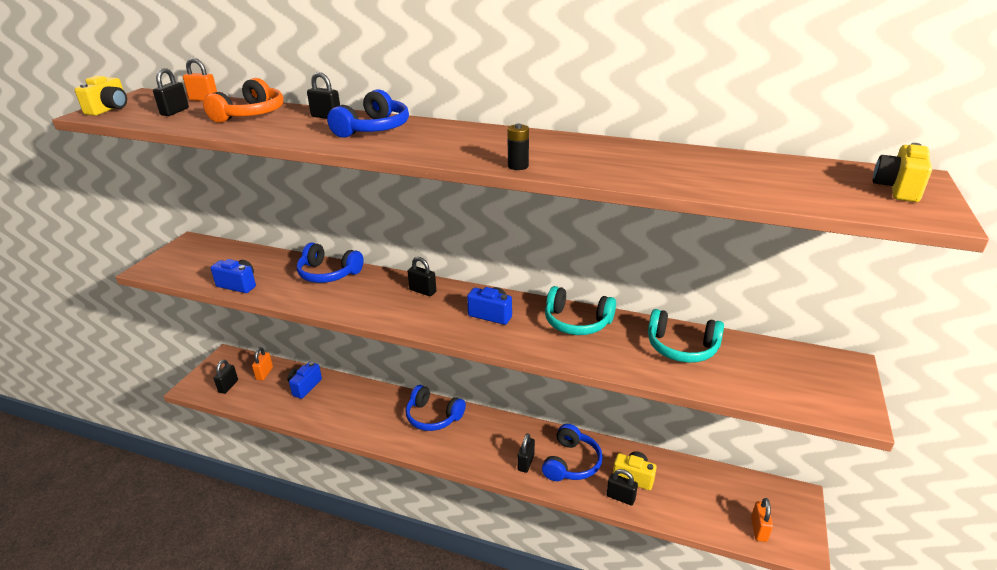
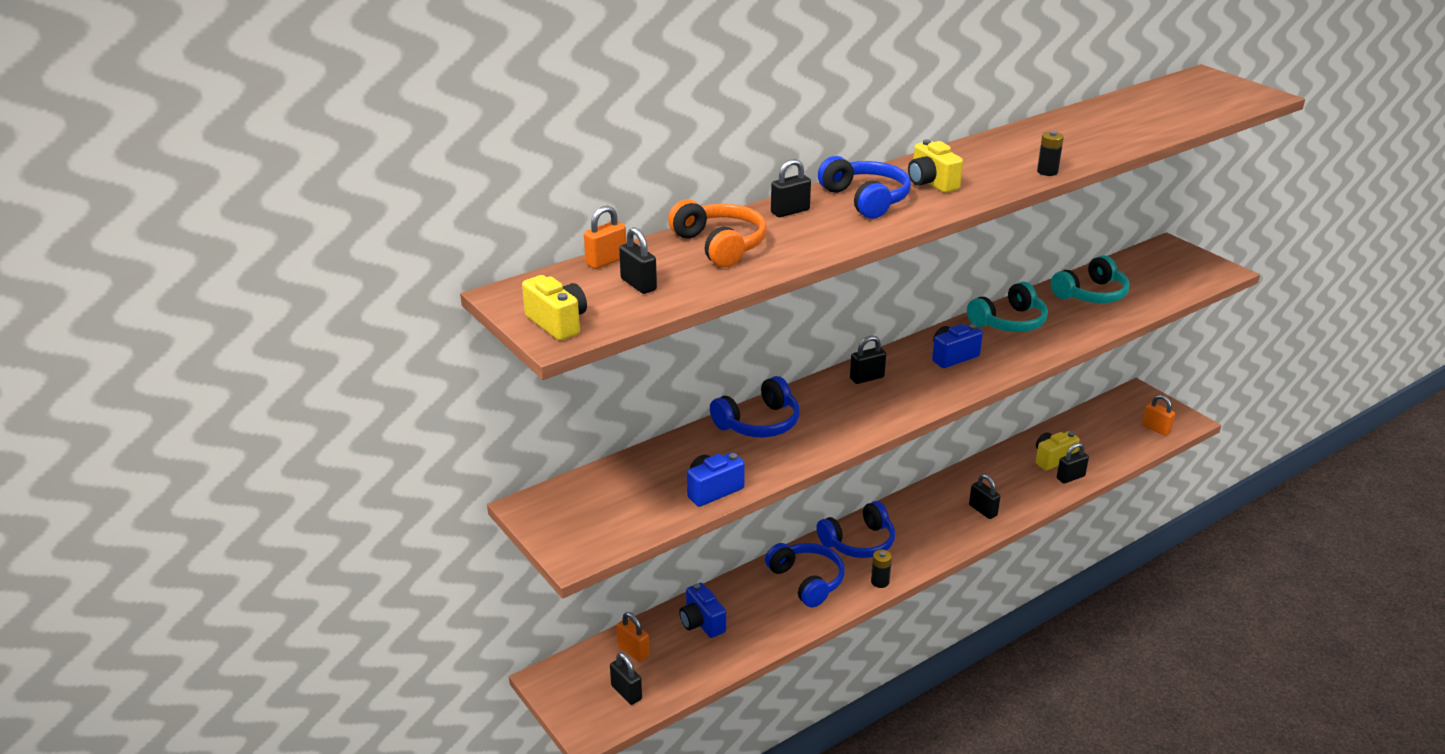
camera: 55 degrees left, 0 degrees up
(399, 443) = (880, 582): none -> black battery
(571, 463) = (1006, 484): blue headphones -> blue headphones (807, 581)
(897, 189) = (1219, 87): yellow camera -> yellow camera (931, 183)

